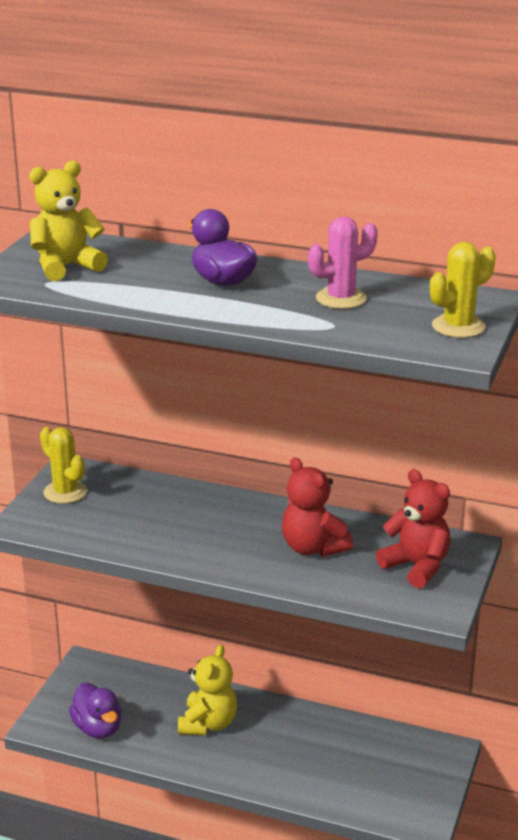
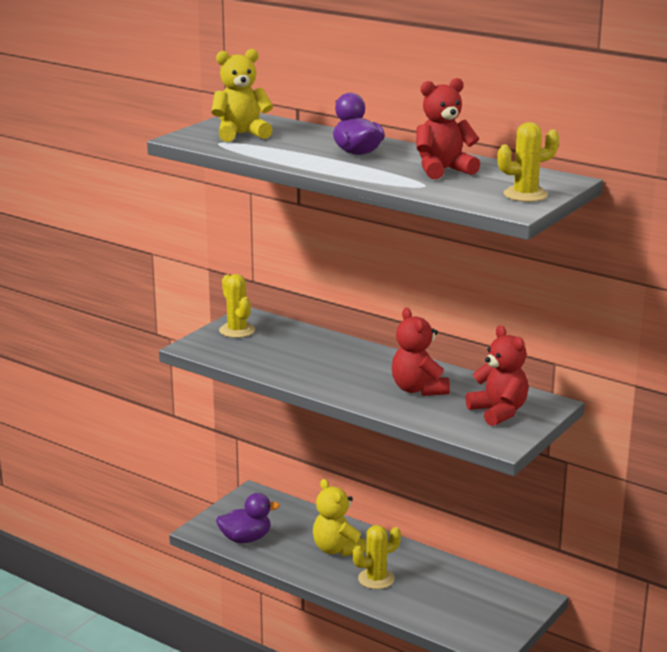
camera: 15 degrees right, 5 degrees down
(98, 728) = (246, 539): purple duck -> purple duck turned 90 degrees counterclockwise
(208, 724) = (337, 549): yellow teddy bear -> yellow teddy bear turned 120 degrees clockwise
(266, 756) = (376, 579): none -> yellow cactus
(341, 298) = (443, 170): pink cactus -> red teddy bear

